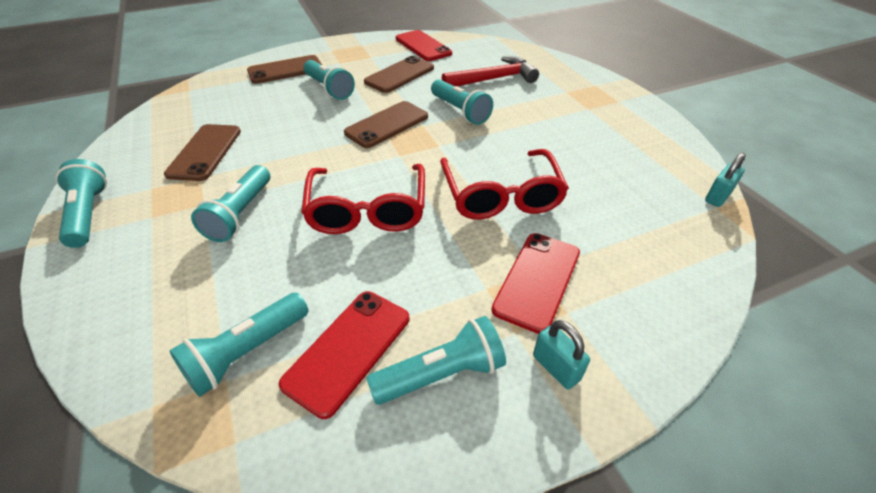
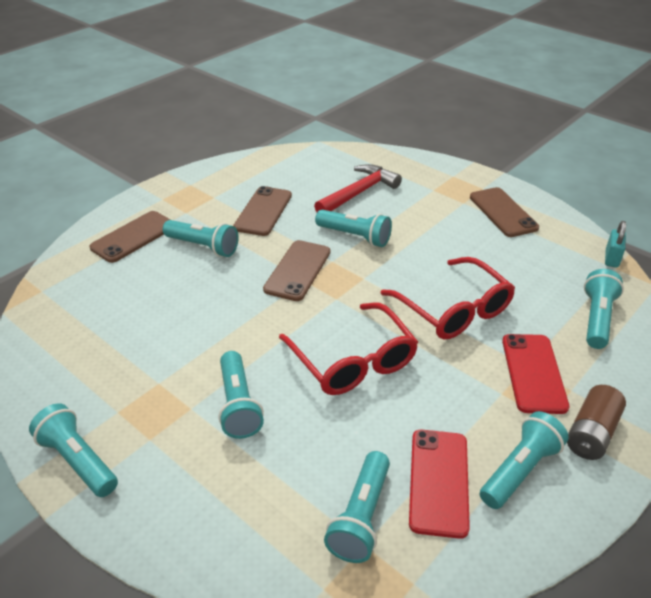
camera: 25 degrees left, 5 degrees down
(205, 152) = (137, 356): brown phone -> brown phone (503, 212)
(423, 46) = (258, 171): red phone -> none
(556, 367) = (591, 433): turquoise padlock -> brown battery
(655, 250) = (597, 318): none -> turquoise flashlight

